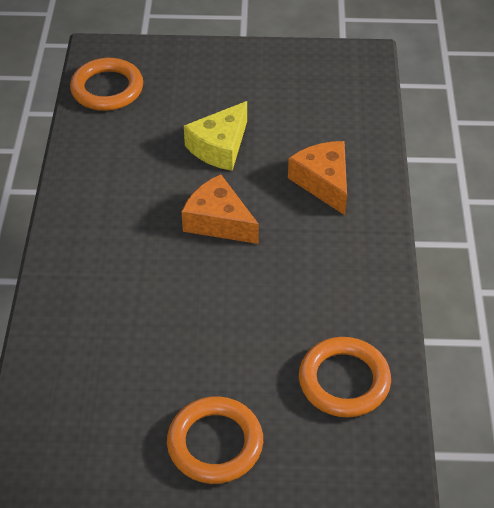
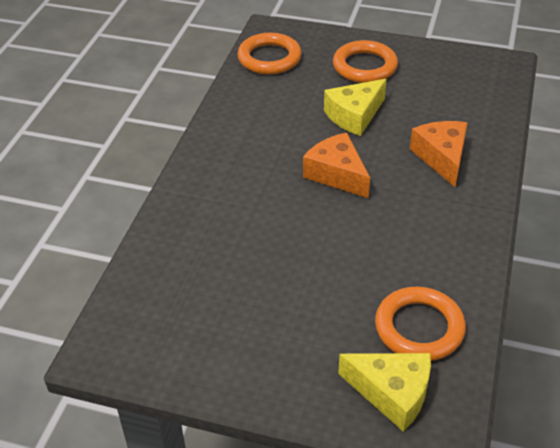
camera: 15 degrees right, 5 degrees down
(215, 443) = (282, 359): orange ring -> orange ring (364, 66)
(333, 456) = (392, 393): none -> yellow cheese

